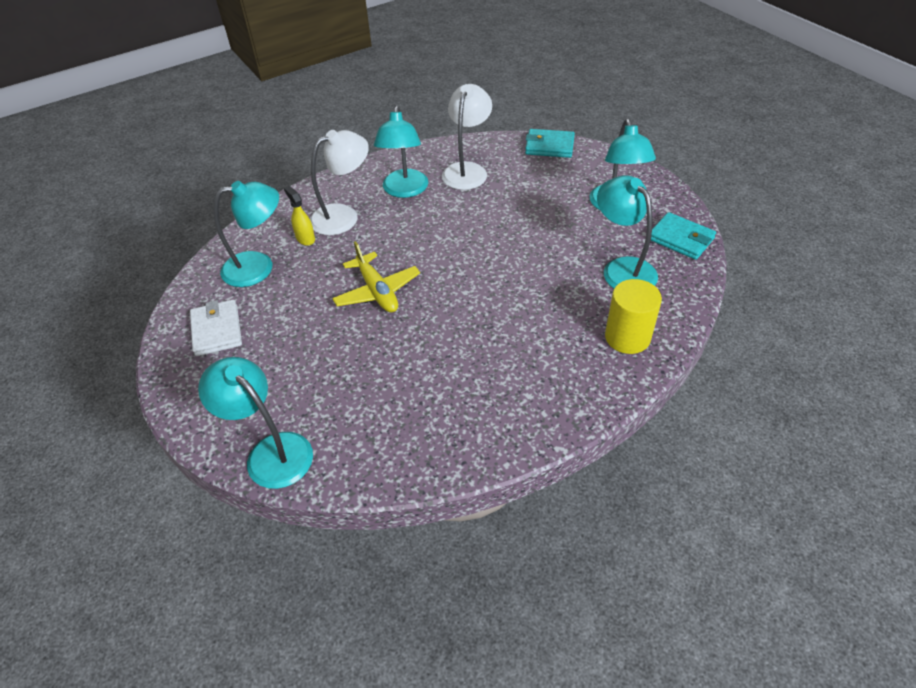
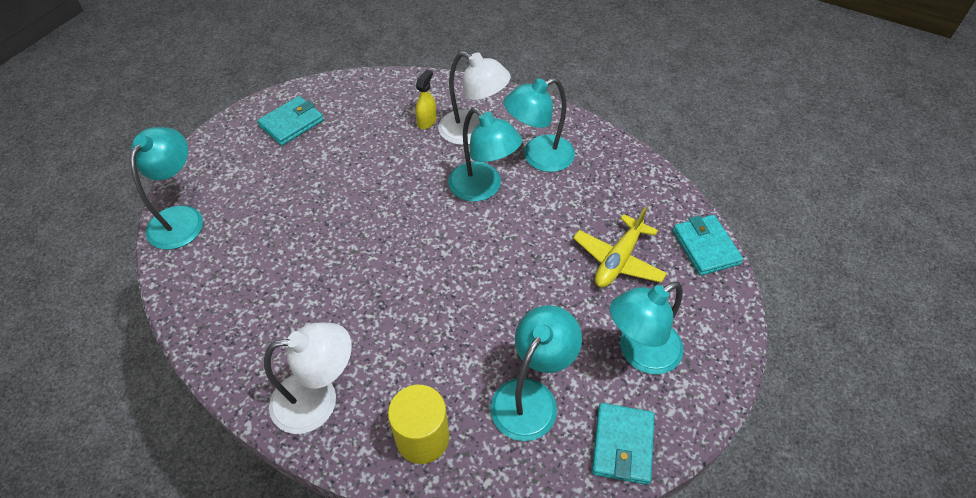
camera: 60 degrees right, 5 degrees up
(217, 330) = (291, 123): white wallet -> turquoise wallet
(259, 267) = (375, 110): turquoise lamp -> turquoise lamp (483, 188)
(377, 291) = (386, 201): yellow plane -> yellow plane (618, 260)
(467, 170) = (606, 192): white lamp -> white lamp (318, 400)

